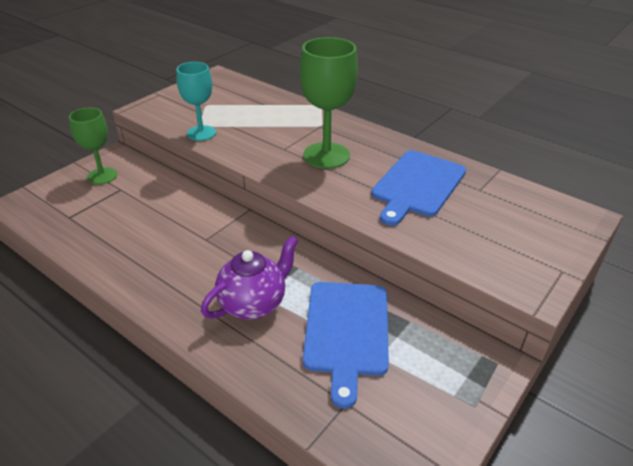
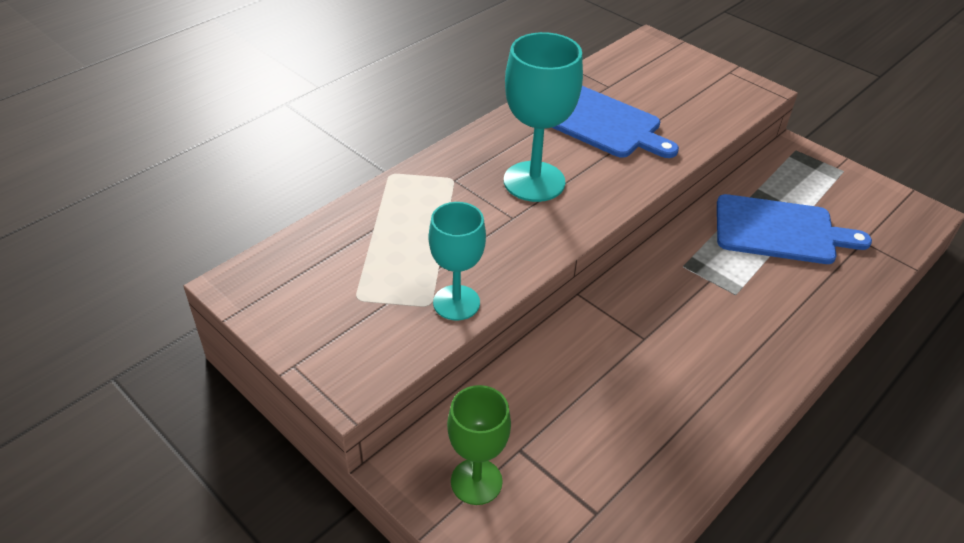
camera: 85 degrees left, 5 degrees up
(253, 304) = (755, 295): purple teapot -> none
(326, 155) = (534, 181): green goblet -> turquoise goblet

